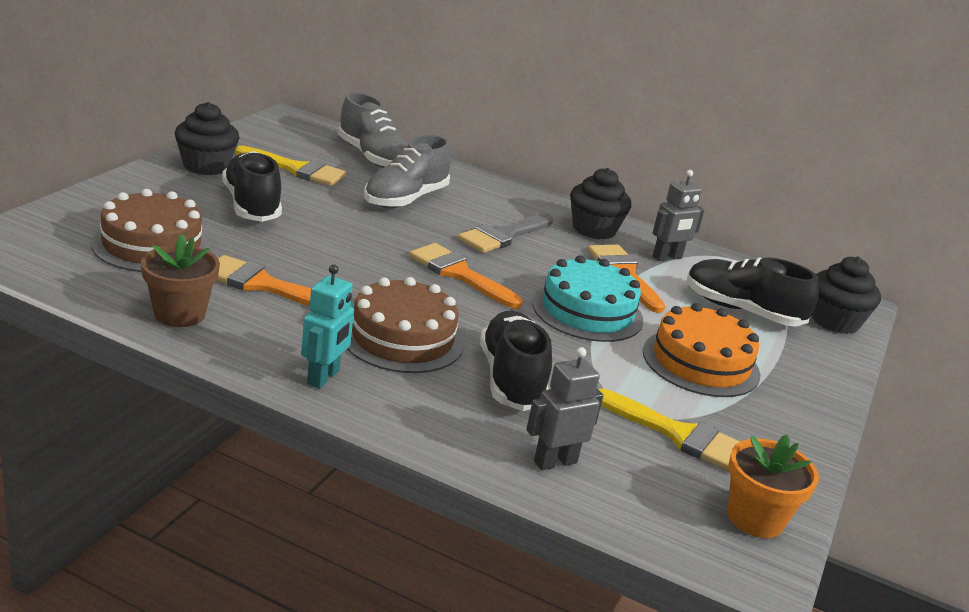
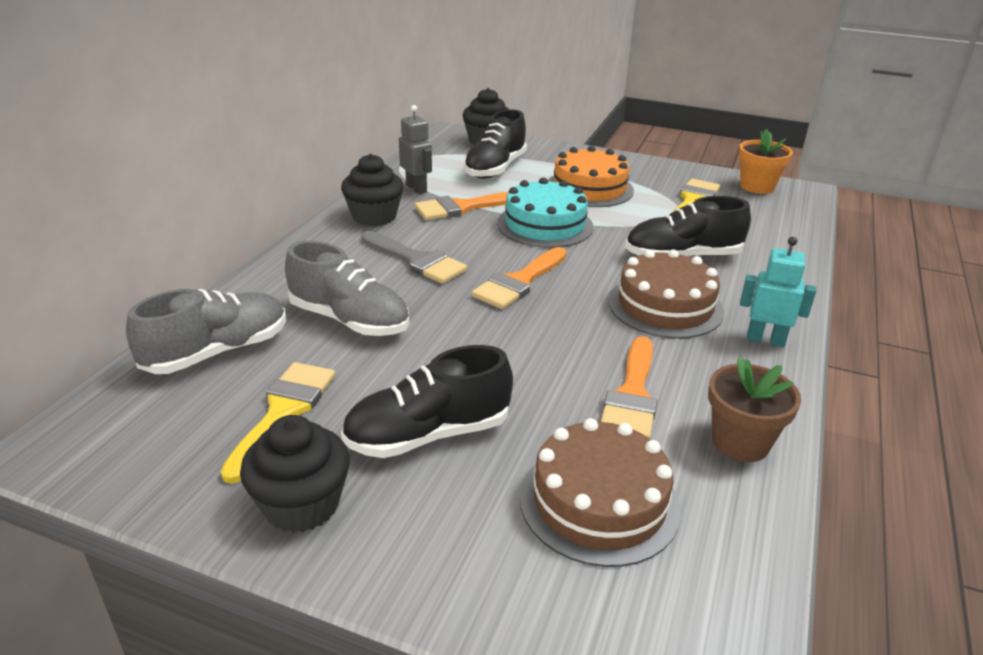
camera: 90 degrees left, 5 degrees up
(555, 462) = (770, 242): grey robot -> none

